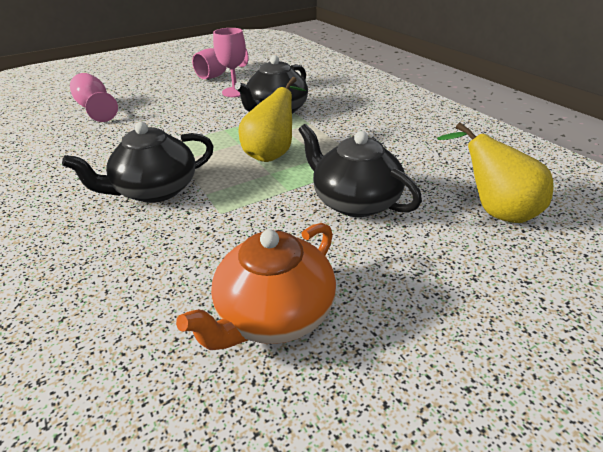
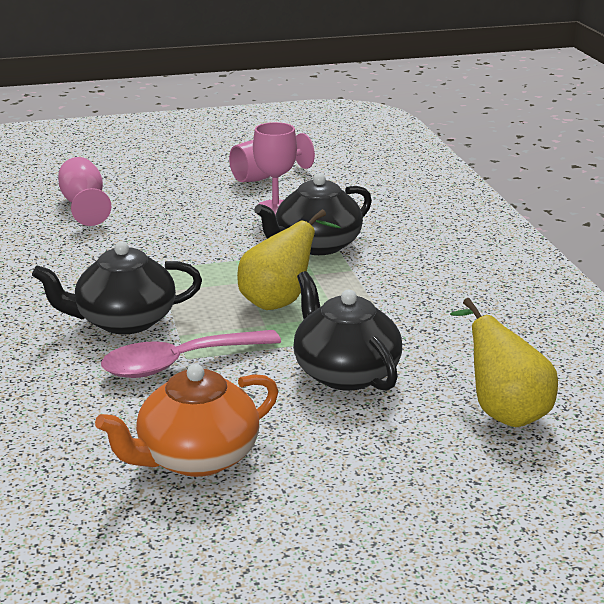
camera: 15 degrees right, 10 degrees down
(216, 219) = (178, 363): none -> pink spoon

